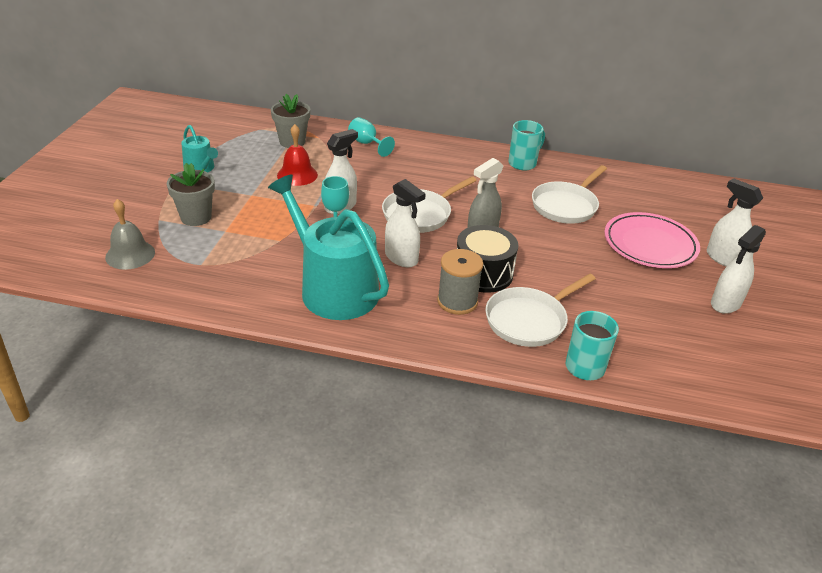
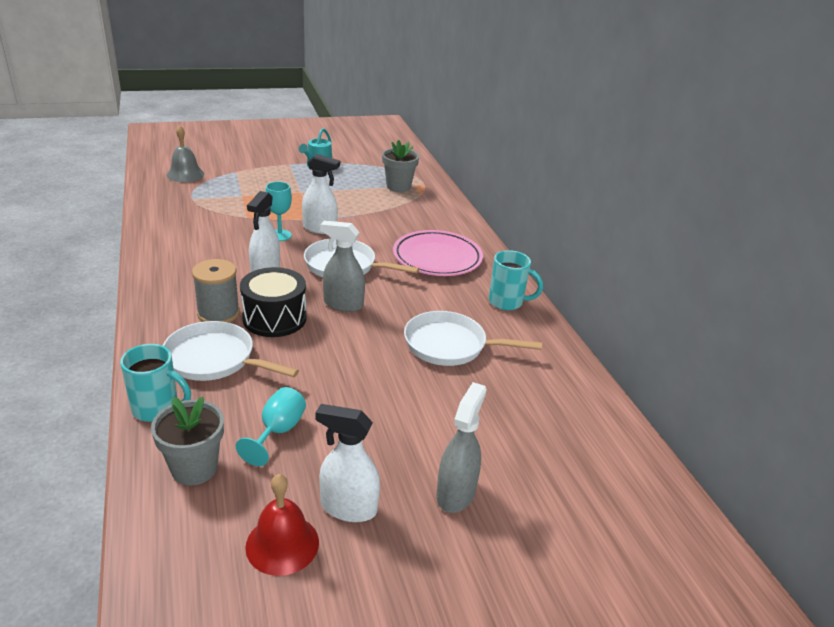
camera: 60 degrees right, 5 degrees down
(196, 217) = (250, 181): grey flower pot -> grey flower pot (194, 468)
(297, 175) = (349, 201): red bell -> red bell (282, 544)
(333, 288) = (197, 253): turquoise watering can -> none
(367, 144) = (437, 216): turquoise goblet -> turquoise goblet (278, 431)
(649, 245) = (427, 421): pink plate -> pink plate (437, 258)
(723, 258) = (456, 493): white spray bottle -> grey spray bottle

